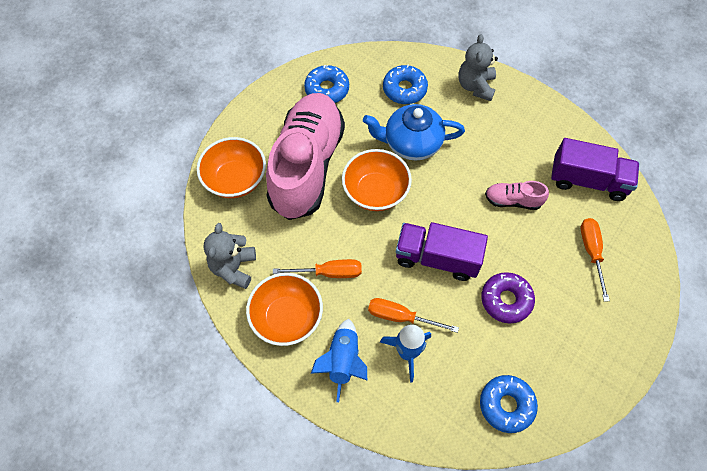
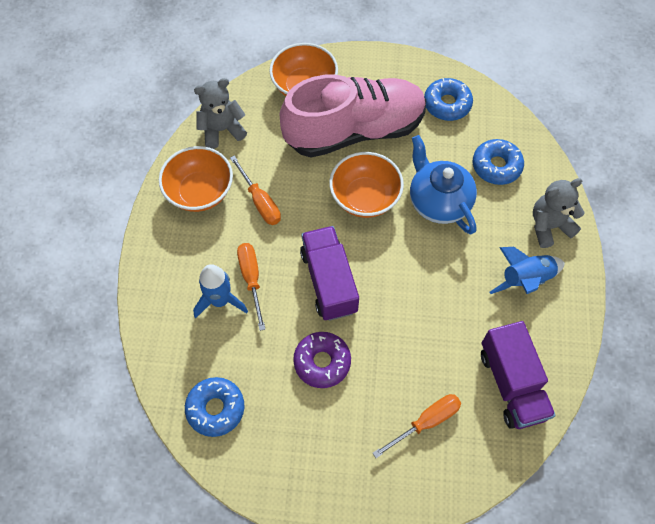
camera: 60 degrees right, 0 degrees up
(343, 361) = (184, 254): blue rocket -> blue rocket (525, 279)
(513, 200) = (436, 321): pink shoe -> none

